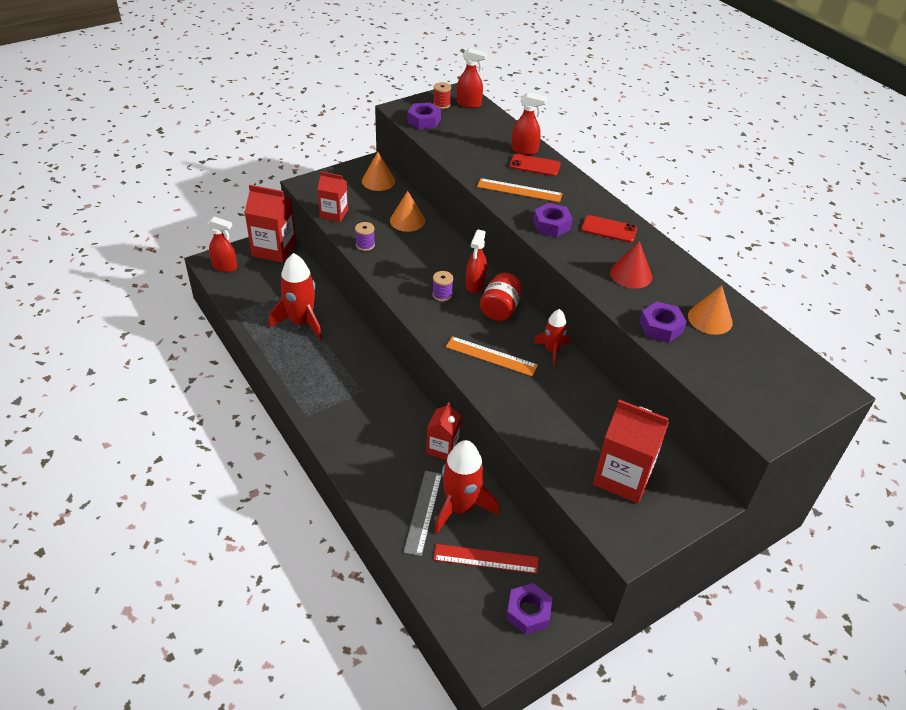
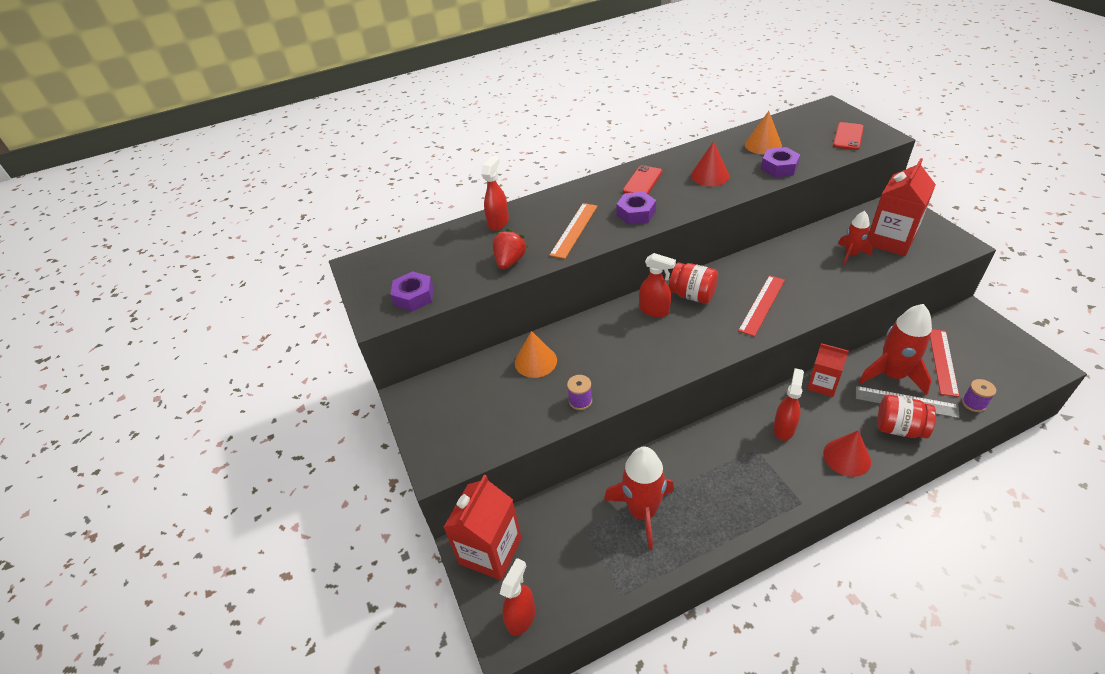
camera: 75 degrees left, 0 degrees up
(334, 214) = (511, 433): red carton -> none
(353, 453) = (847, 457): none -> red cone
(378, 181) = (447, 387): orange cone -> none
(388, 499) = (899, 428): none -> red jar
(441, 104) = (380, 281): red spool -> none
(442, 295) = (671, 336): purple spool -> purple spool (973, 403)
(469, 104) = (388, 258): red spray bottle -> red spray bottle (784, 428)
(470, 160) = (510, 261): none -> red strawberry
(491, 356) = (762, 305): orange ruler -> red ruler
(528, 612) = (985, 339): purple nut -> none
(534, 165) = (529, 217): red phone -> red phone (848, 136)
(552, 351) = (747, 266): red rocket -> red rocket (851, 254)

